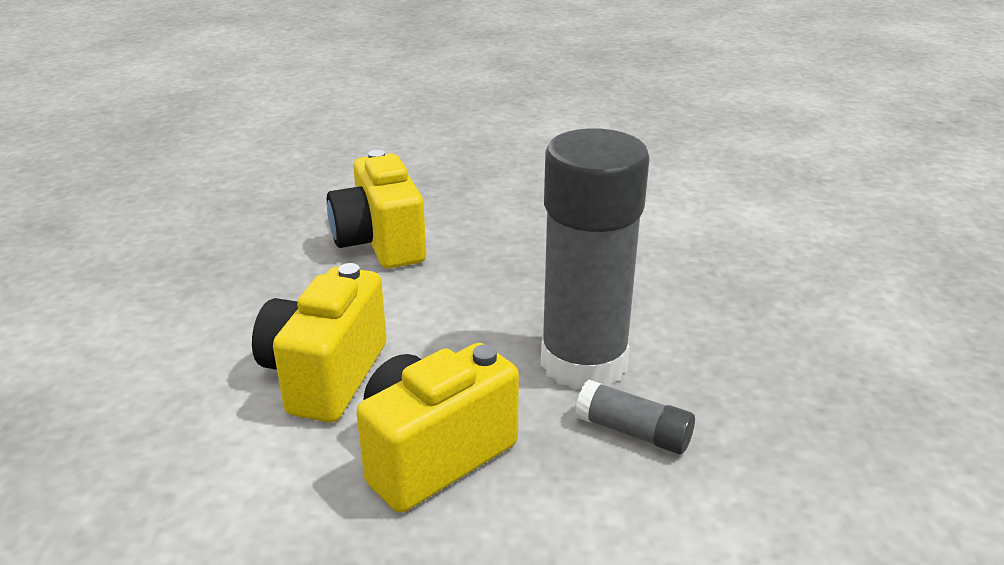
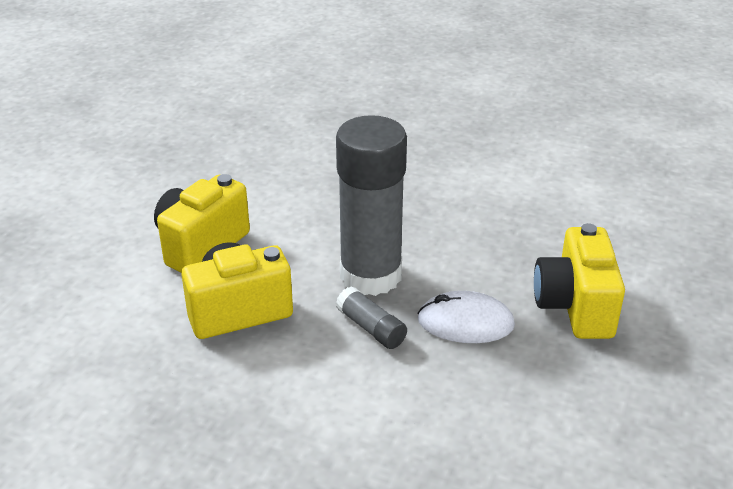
camera: 20 degrees right, 5 degrees up
(380, 243) = (287, 158): yellow camera -> yellow camera (575, 307)
(745, 394) = (465, 322): none -> white mouse

